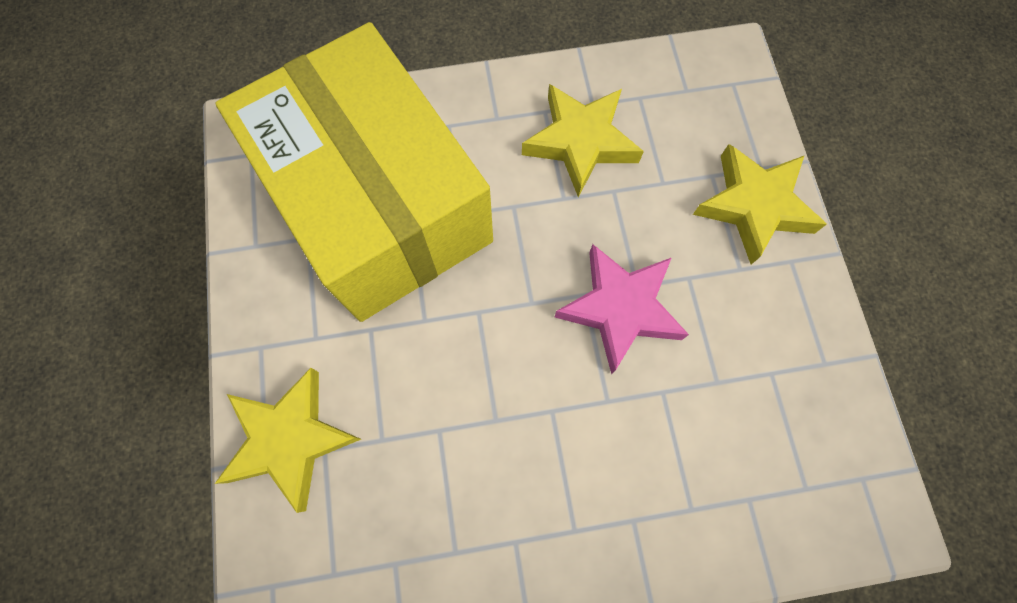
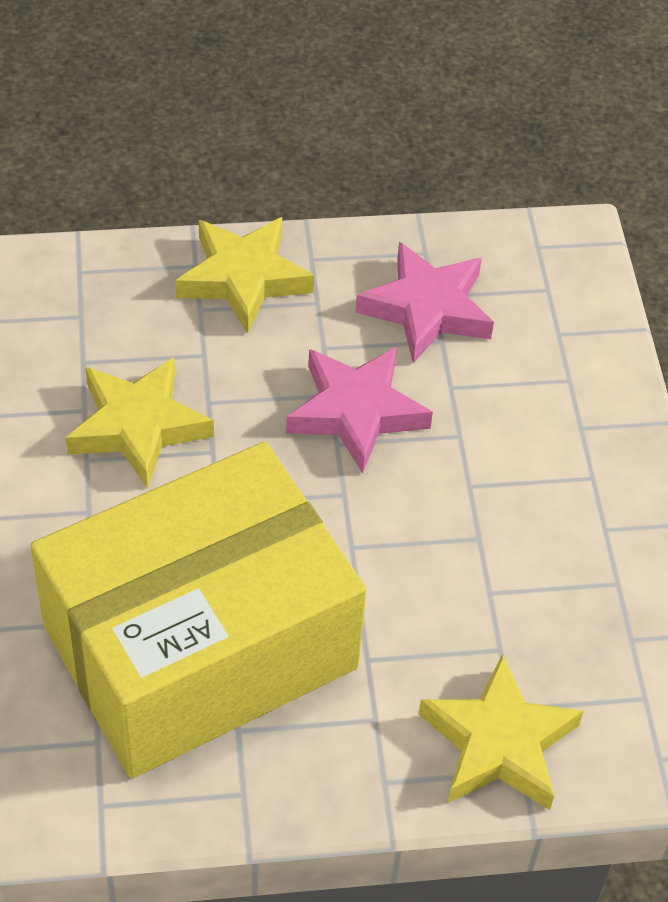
camera: 90 degrees left, 20 degrees down
(753, 367) = (427, 309): none -> pink star

